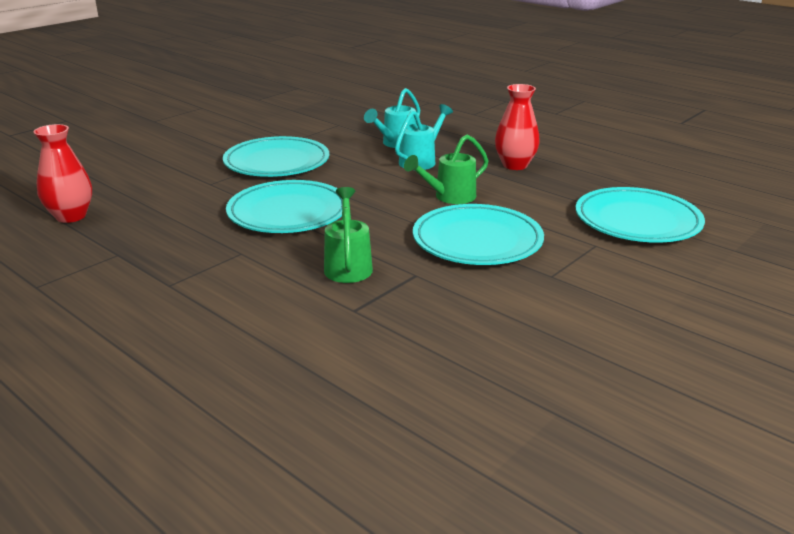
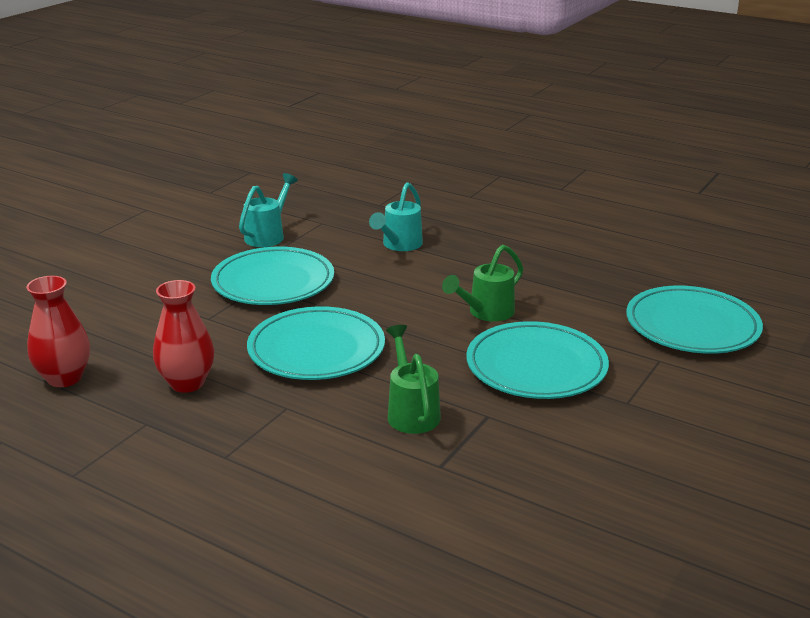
camera: 10 degrees left, 0 degrees up
(421, 161) = (436, 266): turquoise watering can -> turquoise watering can (268, 235)
(515, 165) = (541, 264): red vase -> red vase (187, 383)

